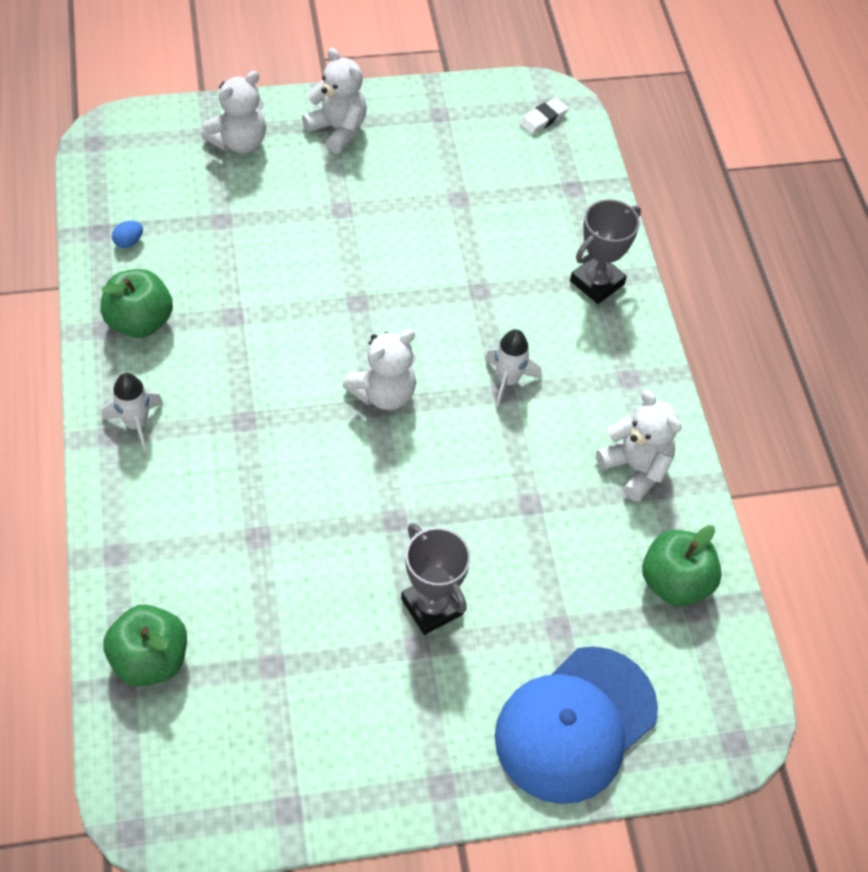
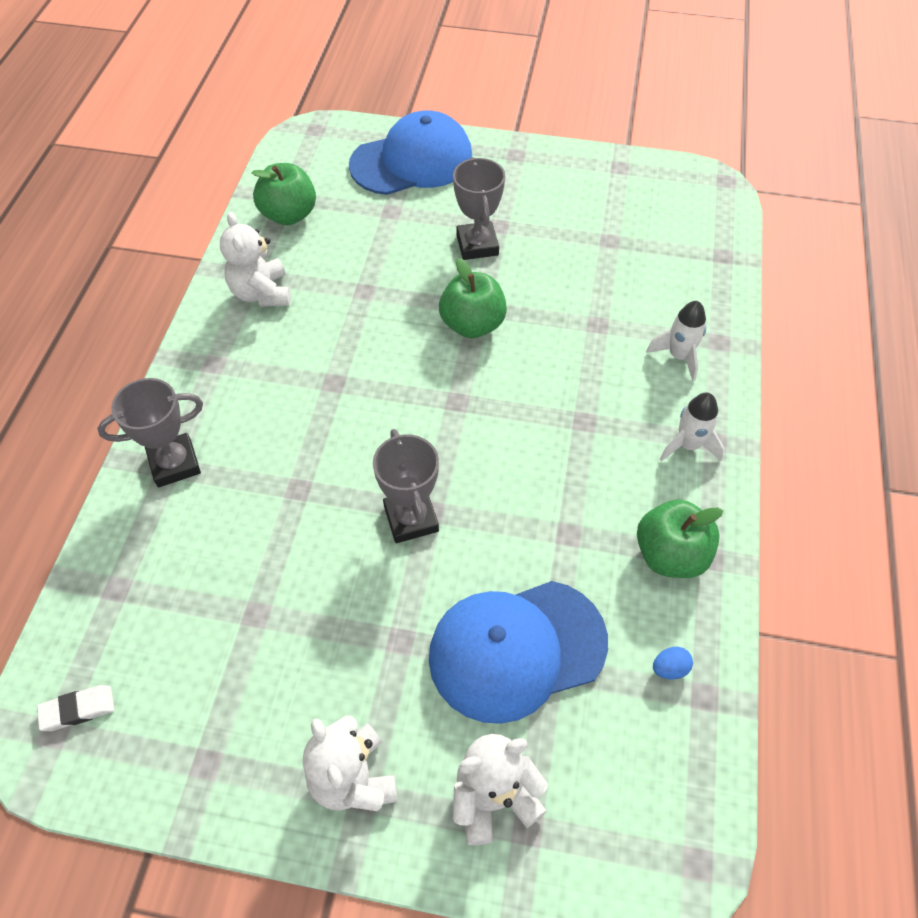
camera: 155 degrees left, 0 degrees up
(150, 660) = (700, 265): green apple -> green apple (472, 324)
(251, 225) = (516, 649): none -> blue cap
(372, 293) = (411, 519): none -> grey trophy
(384, 393) = (444, 411): white teddy bear -> none
(508, 380) = (324, 391): white rocket -> white rocket (678, 356)

